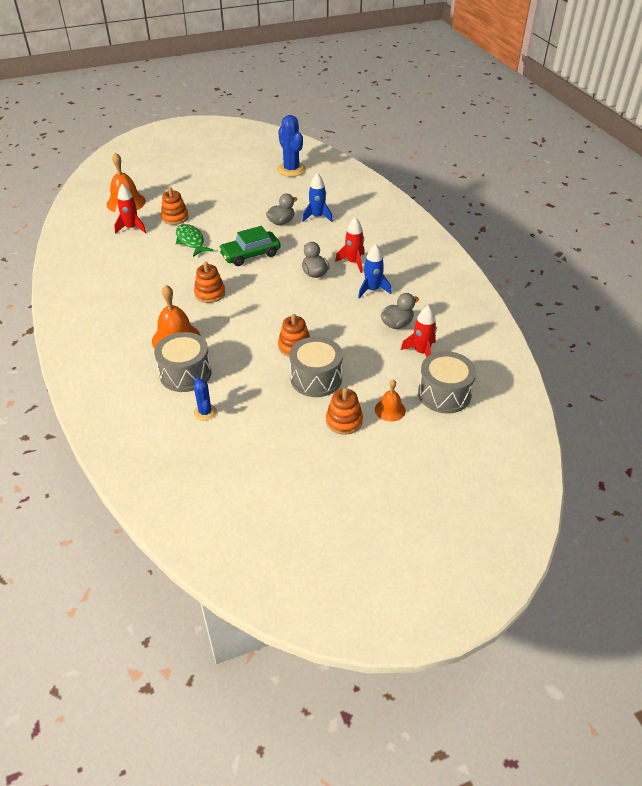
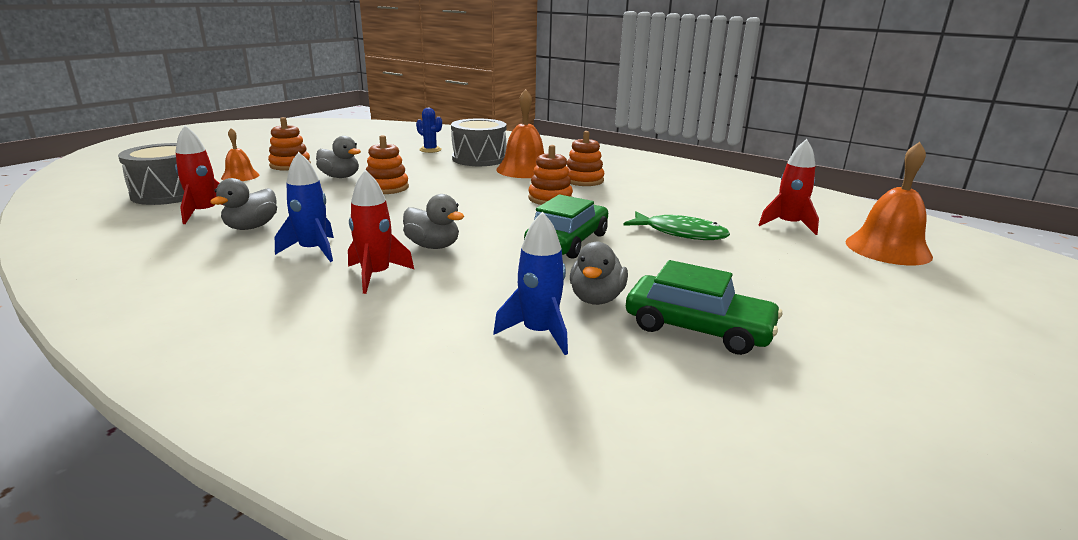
camera: 145 degrees right, 20 degrees down
(175, 217) = (773, 252): orange stacking toy -> orange stacking toy (583, 180)
(265, 201) = (698, 328): none -> green car
(291, 170) = (816, 455): blue cactus -> none
(316, 378) = (340, 177): grey drum -> grey duck

